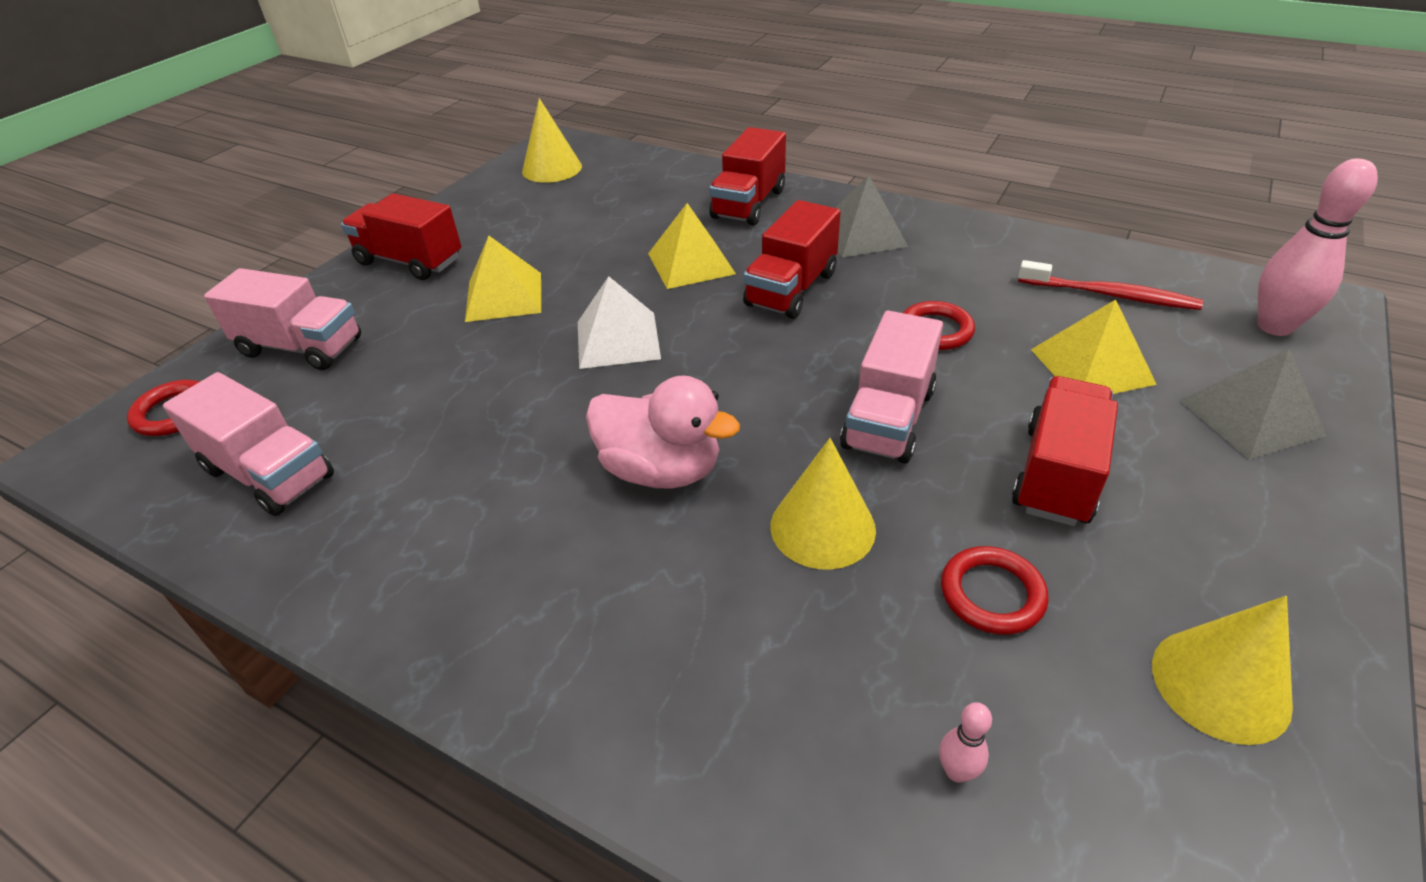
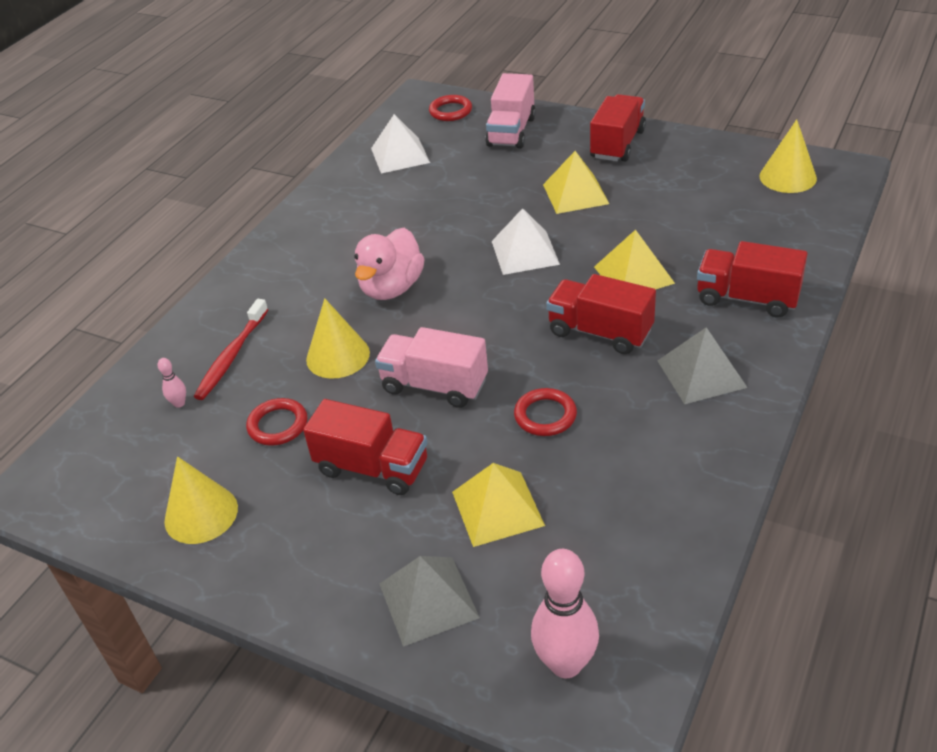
camera: 90 degrees right, 0 degrees up
(269, 474) = (400, 155): pink truck -> white pyramid
(1110, 295) = (612, 542): red toothbrush -> red toothbrush (231, 356)

